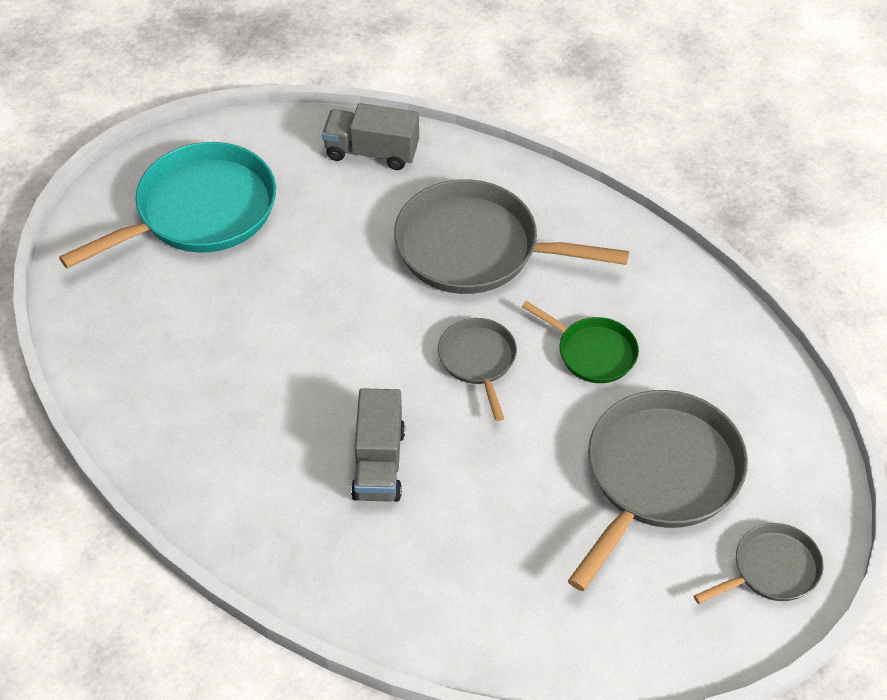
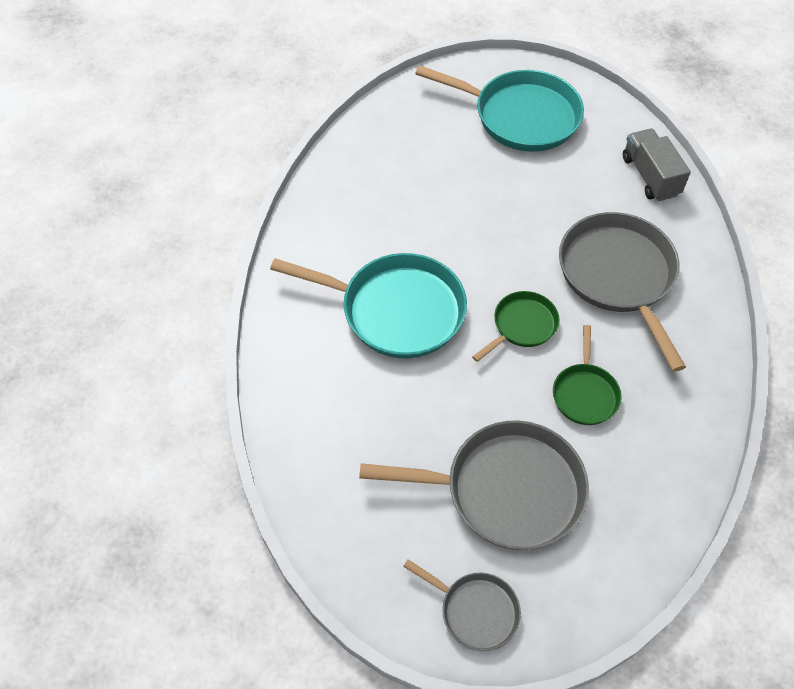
camera: 60 degrees right, 5 degrees up
(378, 463) = (396, 310): grey truck -> turquoise pan
(478, 361) = (522, 325): grey pan -> green pan

